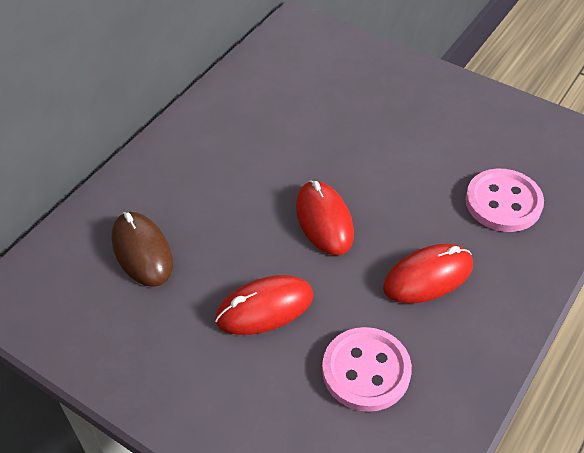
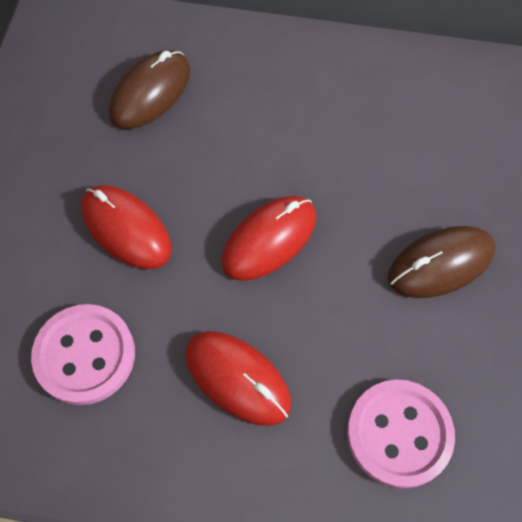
camera: 65 degrees right, 15 degrees up
(391, 137) = (440, 264): none -> brown mouse

